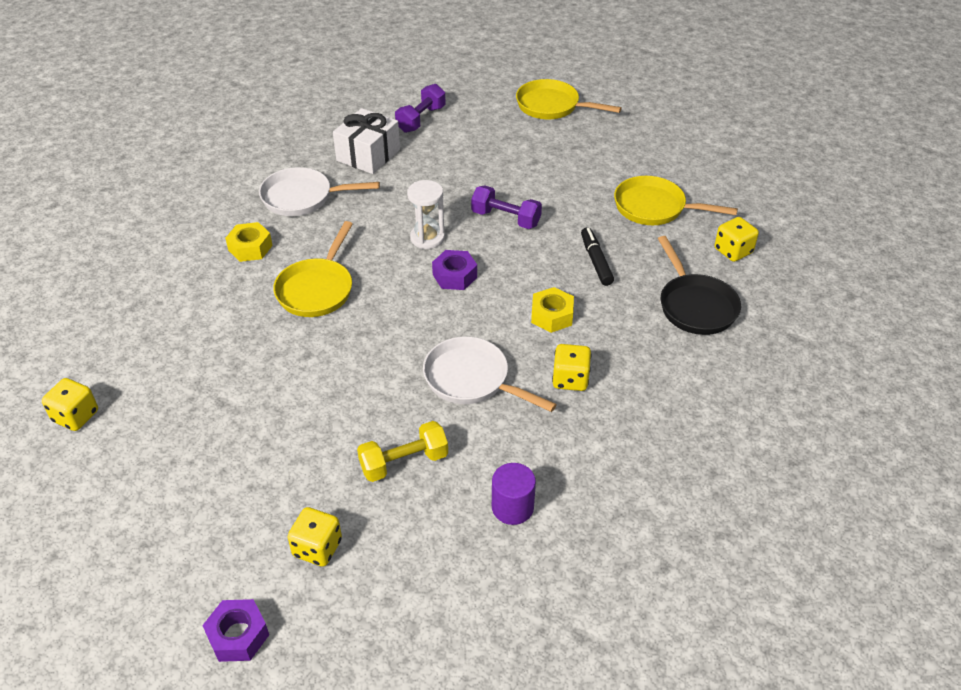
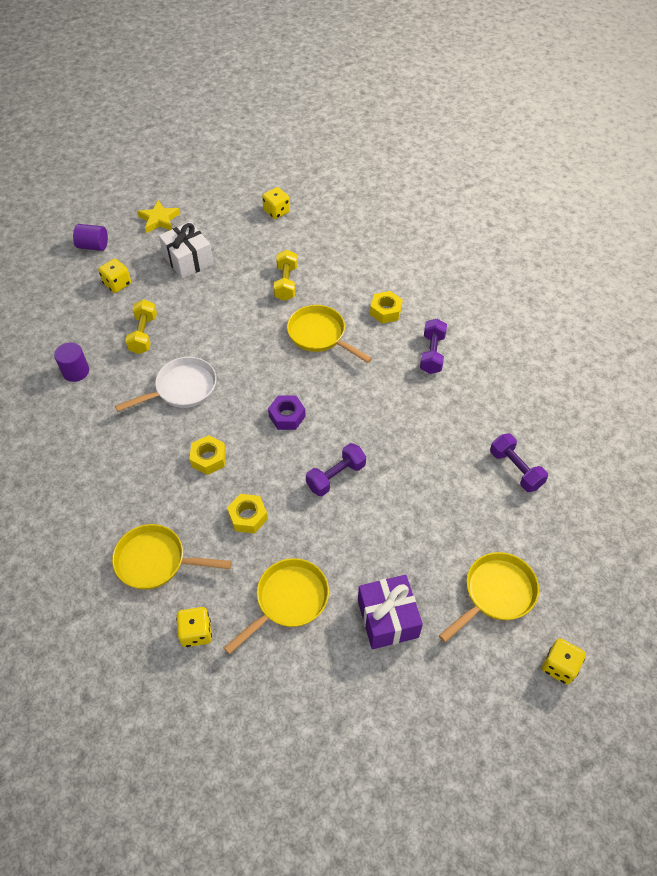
camera: 115 degrees right, 10 degrees up
(136, 567) = (159, 219): none -> yellow star
(235, 350) = (286, 283): none -> yellow dumbbell
(238, 635) = (93, 246): purple nut -> purple cylinder
(302, 198) = (432, 354): white pan -> purple dumbbell
(368, 155) = (473, 412): white gift -> white gift (188, 260)
(427, 238) = (340, 415): white hourglass -> none
(570, 379) = (144, 442): yellow dice -> yellow dice (559, 666)
(596, 261) = (248, 517): black marker -> yellow nut
(621, 151) = (387, 618): none -> purple gift
(695, 306) = (156, 561): black pan -> yellow pan

